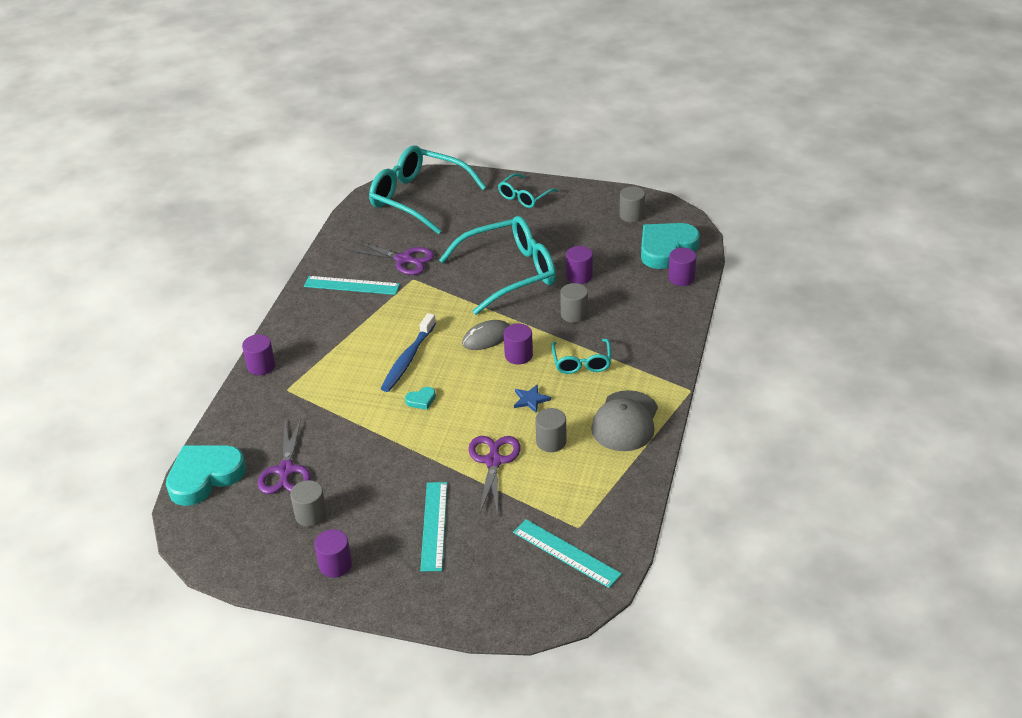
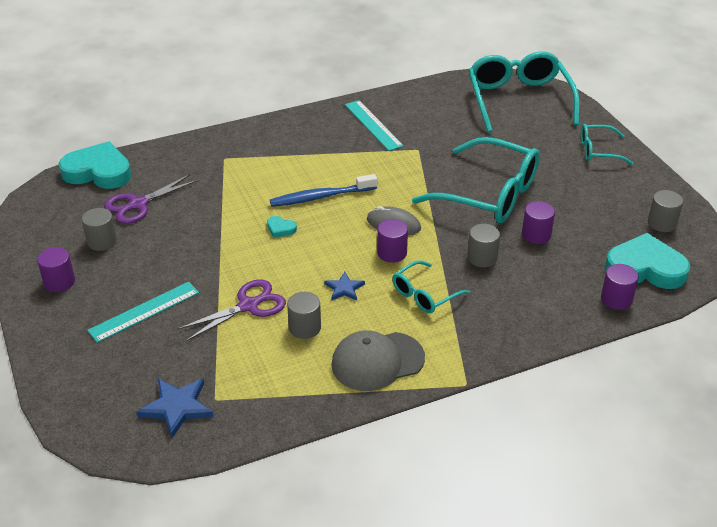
camera: 50 degrees right, 0 degrees up
(261, 366) = (237, 133): purple cylinder -> none
(404, 260) = (435, 133): purple scissors -> none
(566, 553) = (177, 407): turquoise ruler -> blue star

